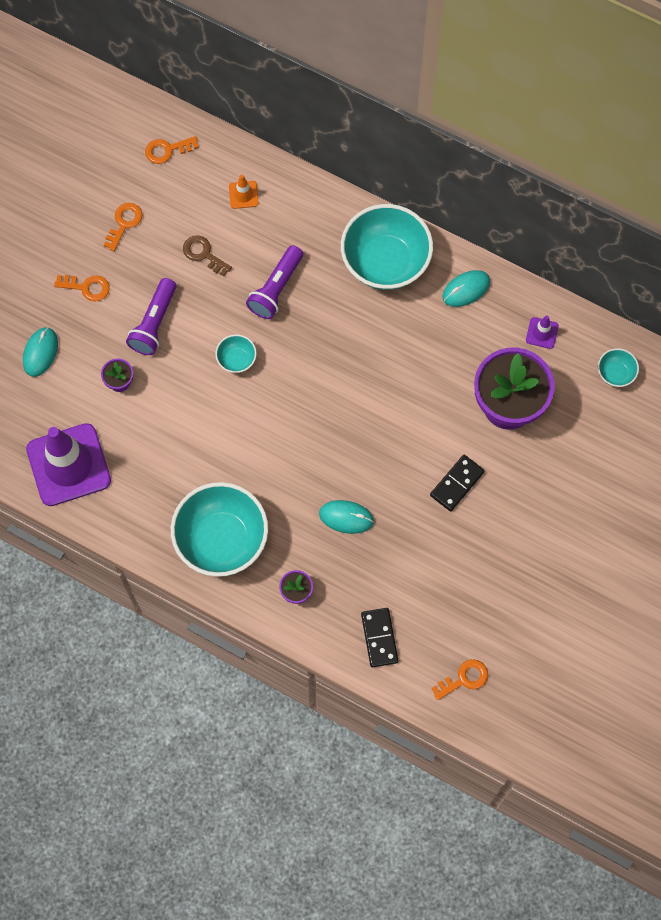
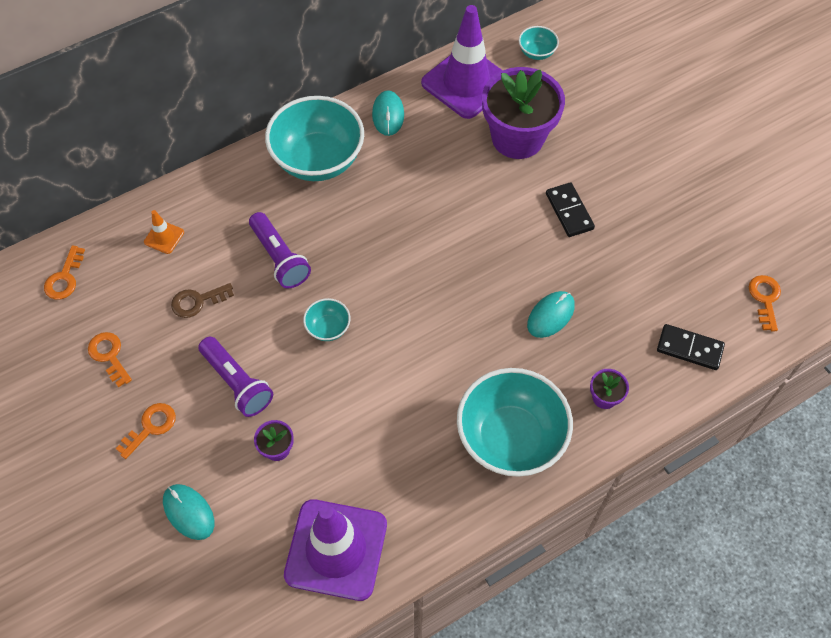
camera: 60 degrees left, 10 degrees down
(542, 333) = (466, 83): purple traffic cone -> purple traffic cone, size x2.43

